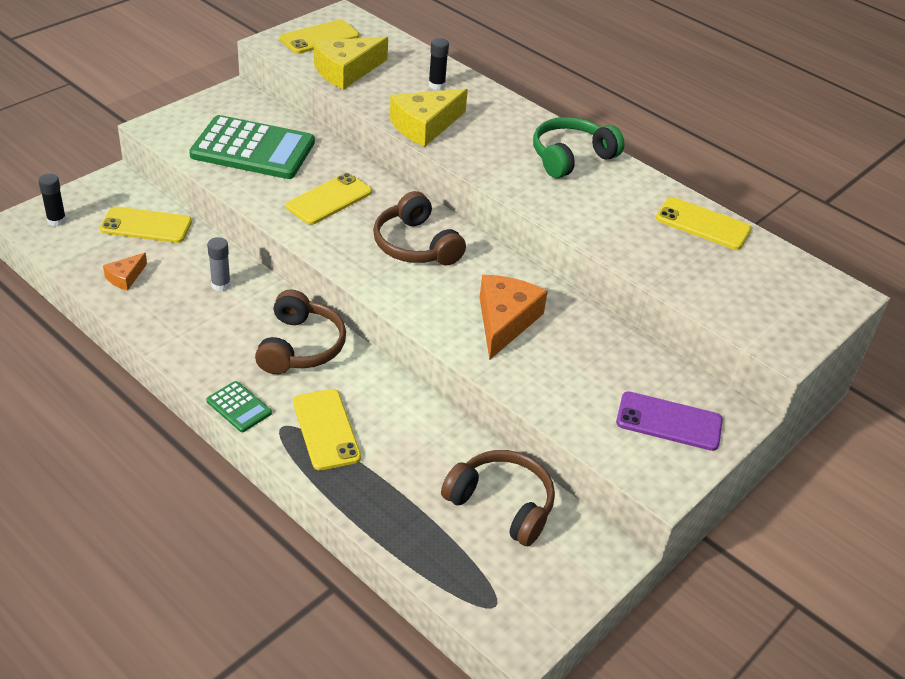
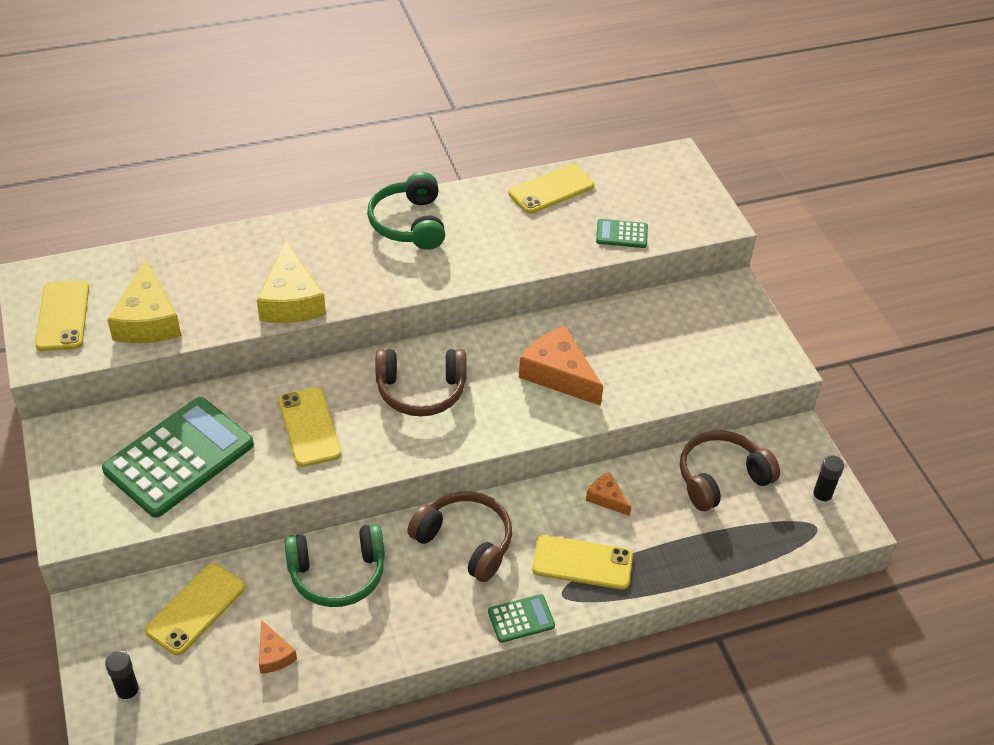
camera: 60 degrees left, 5 degrees up
(221, 285) = (337, 574): grey glue stick -> green headphones
(413, 424) = (606, 498): none -> orange cheese
(436, 85) = (226, 262): black glue stick -> black glue stick (821, 497)
(669, 421) = (722, 329): purple phone -> none
(692, 285) = (621, 234): none -> green calculator

